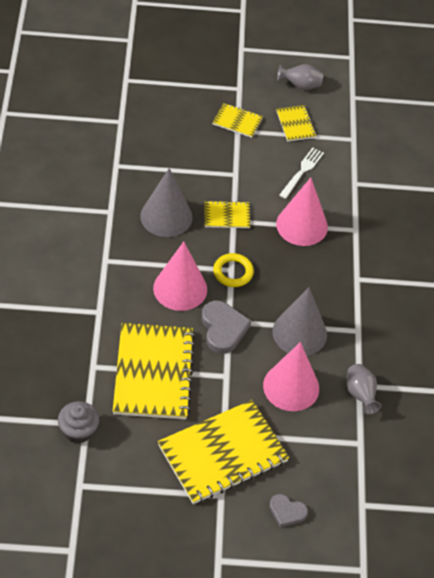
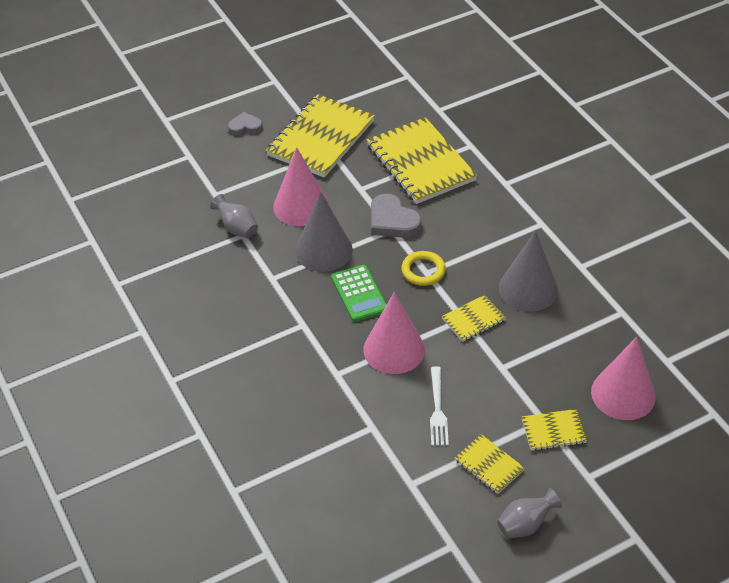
camera: 155 degrees right, 5 degrees down
(78, 430) = (440, 103): grey cupcake -> none
(180, 288) = (457, 234): pink cone -> pink cone (623, 394)
(297, 280) = (359, 294): none -> green calculator

